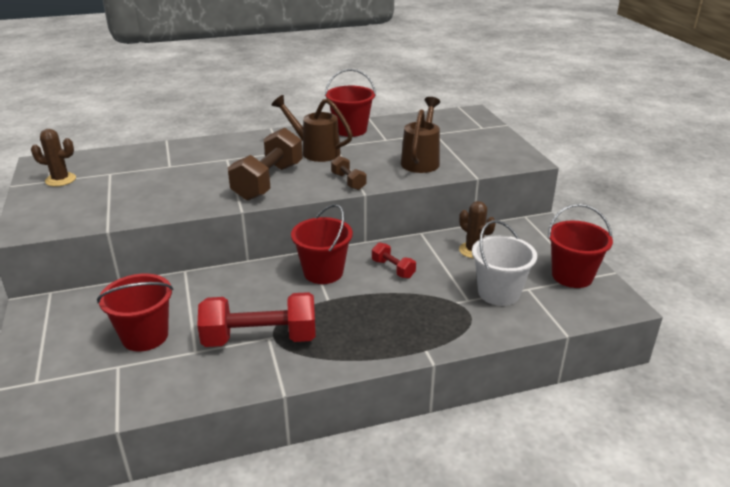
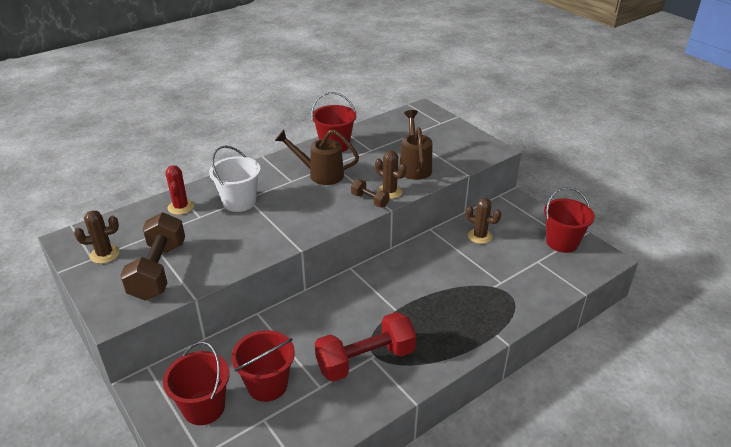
camera: 20 degrees left, 5 degrees up
(159, 155) = (181, 207): none -> red cactus
(268, 182) = (302, 215): brown dumbbell -> brown dumbbell (158, 270)
(323, 272) = (376, 285): red bucket -> red bucket (204, 407)
(376, 178) = (389, 191): none -> brown cactus
(393, 269) = (429, 268): red dumbbell -> none
(498, 293) = (519, 270): white bucket -> white bucket (239, 202)

